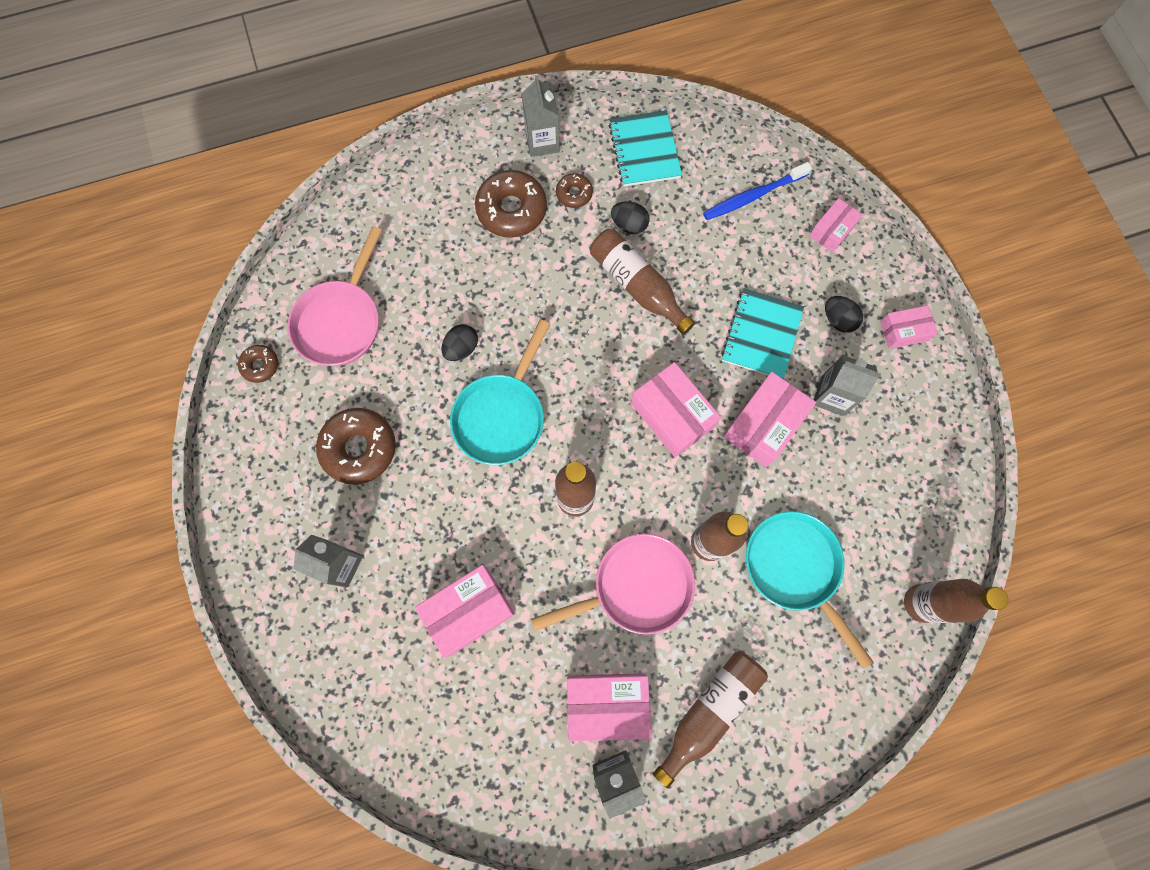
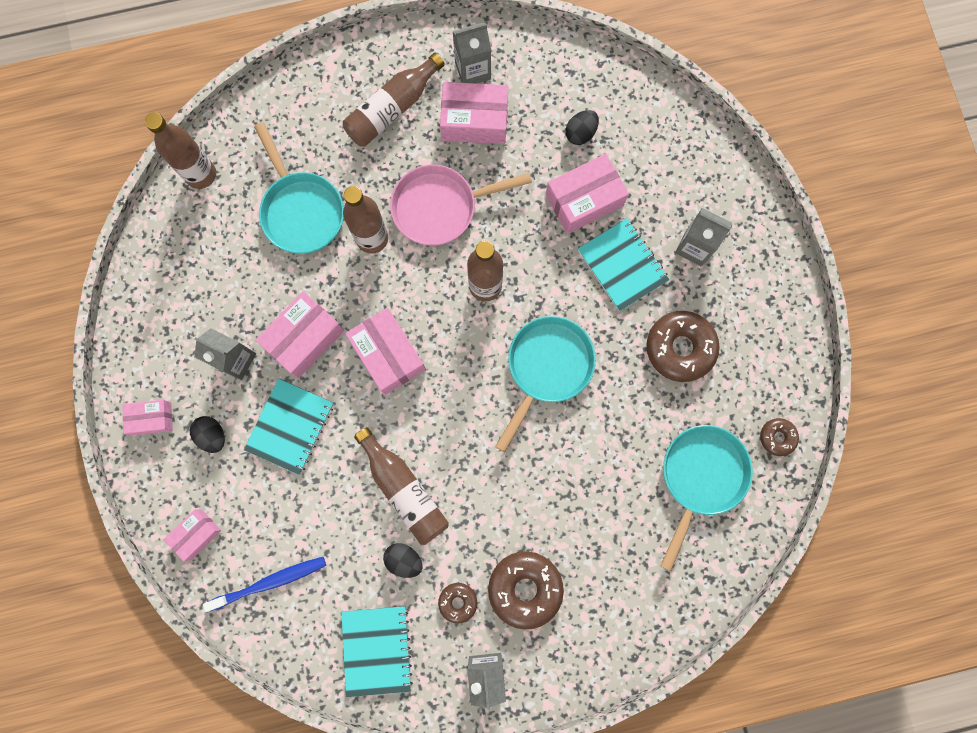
camera: 175 degrees left, 5 degrees up
(341, 321) = (700, 477): pink pan -> turquoise pan
(422, 535) = (622, 265): none -> turquoise notebook
(461, 348) = (582, 438): black egg -> black egg (580, 133)

